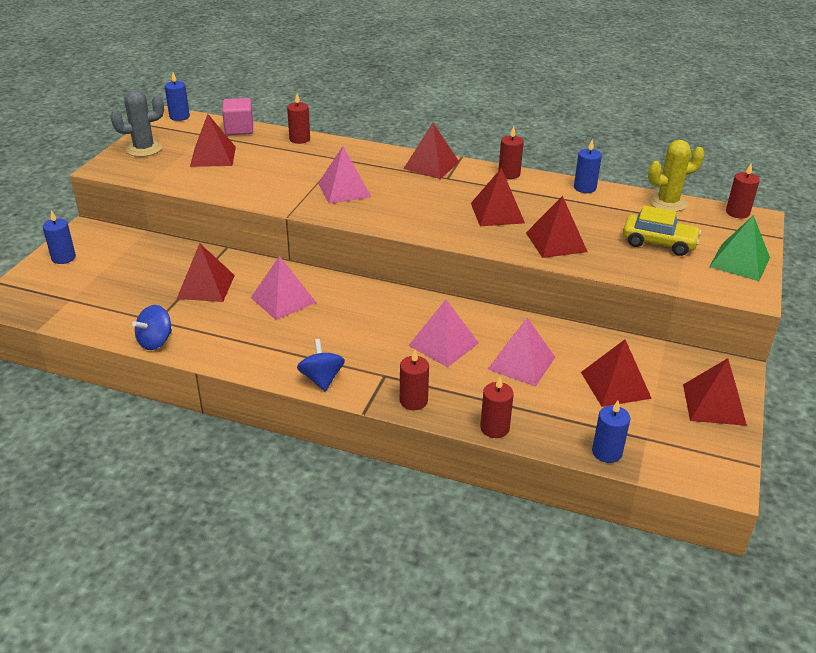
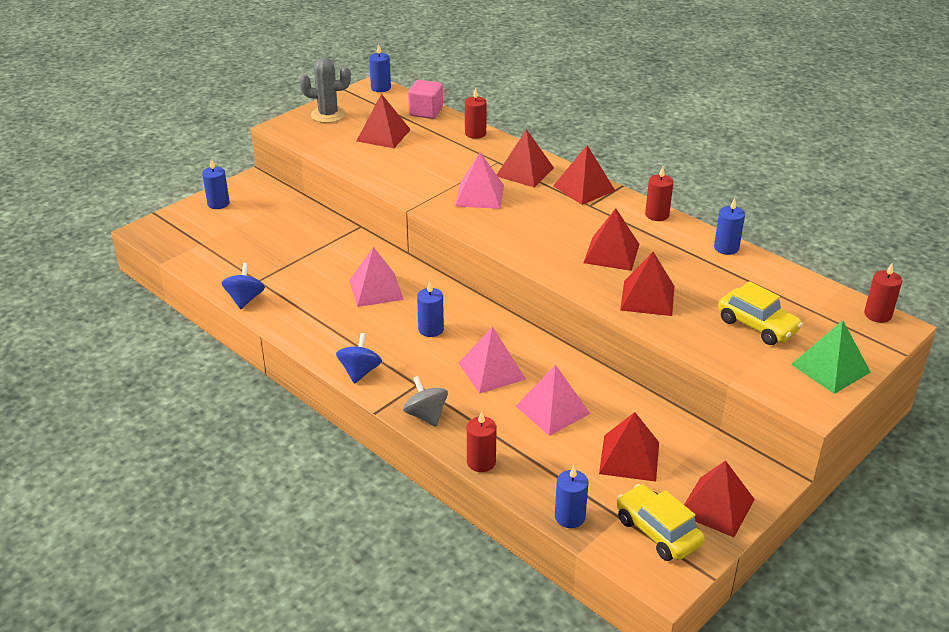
camera: 25 degrees right, 0 degrees up
(155, 341) = (245, 299): blue spinning top -> blue spinning top turned 120 degrees clockwise
(206, 286) = (318, 260): red pyramid -> red pyramid (525, 172)
(361, 322) = (431, 329): none -> blue candle
(413, 401) = (426, 415): red candle -> grey spinning top
(667, 202) = (806, 284): yellow cactus -> none
(686, 440) = (658, 531): none -> yellow car

